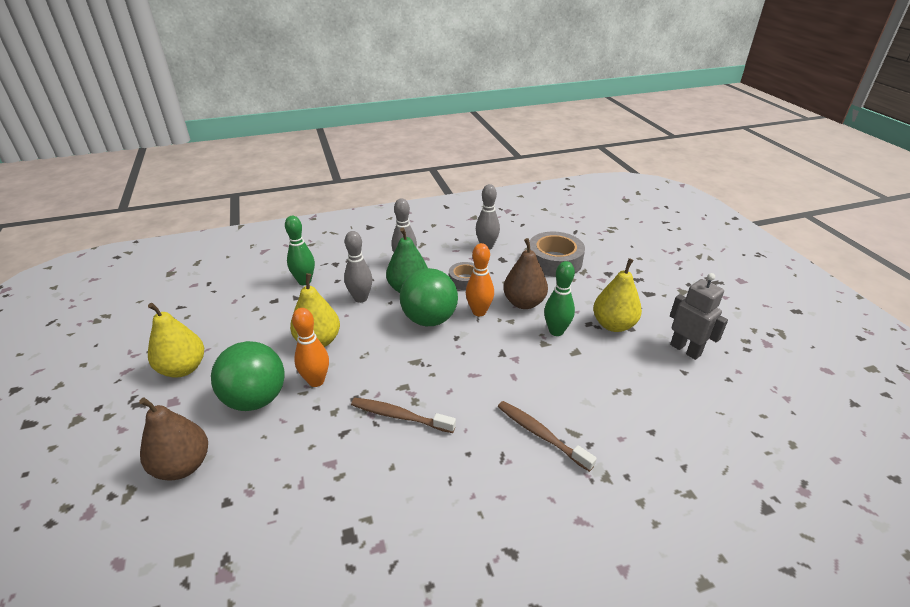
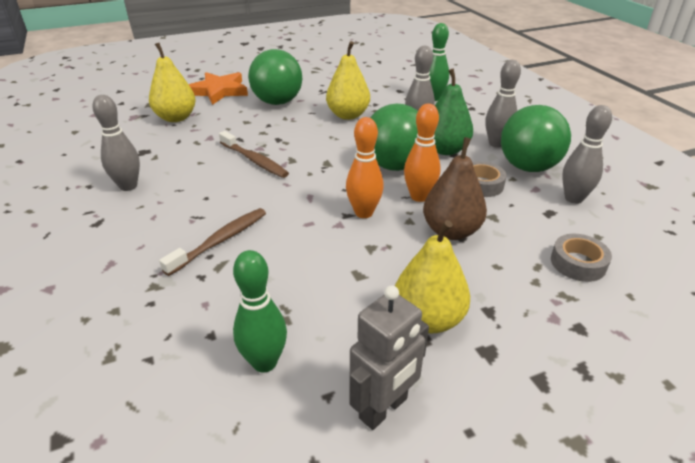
camera: 85 degrees right, 0 degrees up
(183, 368) = (309, 74): yellow pear -> yellow pear (176, 118)
(183, 466) = (219, 91): brown pear -> orange star
(316, 381) = (297, 121): orange bowling pin -> orange bowling pin (364, 213)
(399, 416) = (254, 160): brown toothbrush -> brown toothbrush turned 120 degrees clockwise
(437, 535) = (128, 186): none -> grey bowling pin
(444, 255) = (528, 167): none -> green ball
(554, 261) = (578, 263): grey tape -> grey tape, size x0.58
(556, 331) = (397, 258): green bowling pin -> green bowling pin (264, 362)

